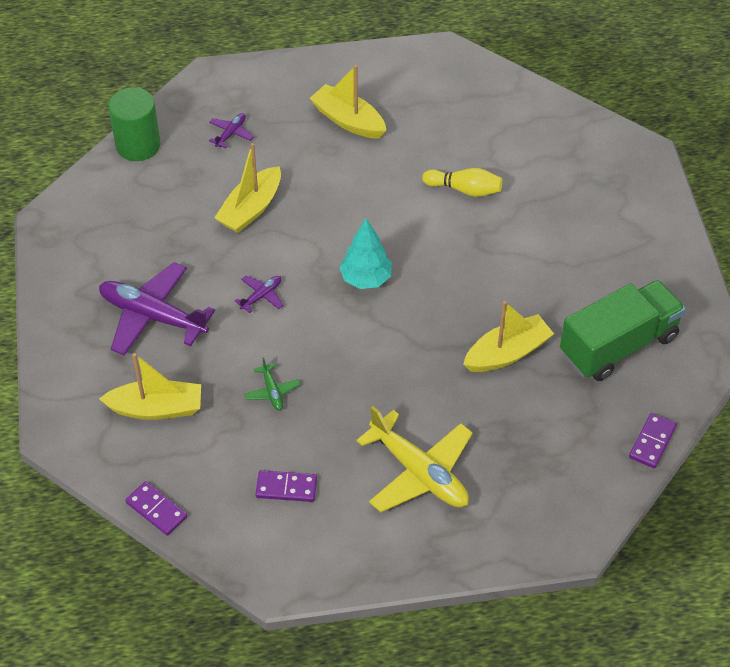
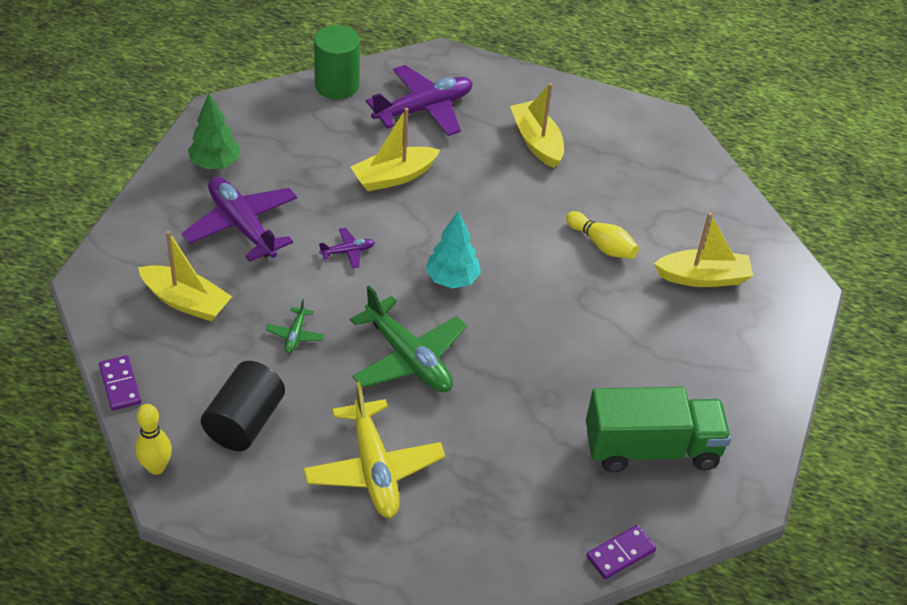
camera: 25 degrees right, 5 degrees down
(85, 270) = (215, 164): none -> green tree
(231, 133) = (423, 109): purple plane -> purple plane, size x2.22
(242, 564) = (156, 467): none -> yellow bowling pin
(286, 487) = (245, 422): purple domino -> black cylinder
(379, 365) = (408, 358): none -> green plane
(507, 353) = (536, 404): yellow boat -> yellow boat (703, 277)

